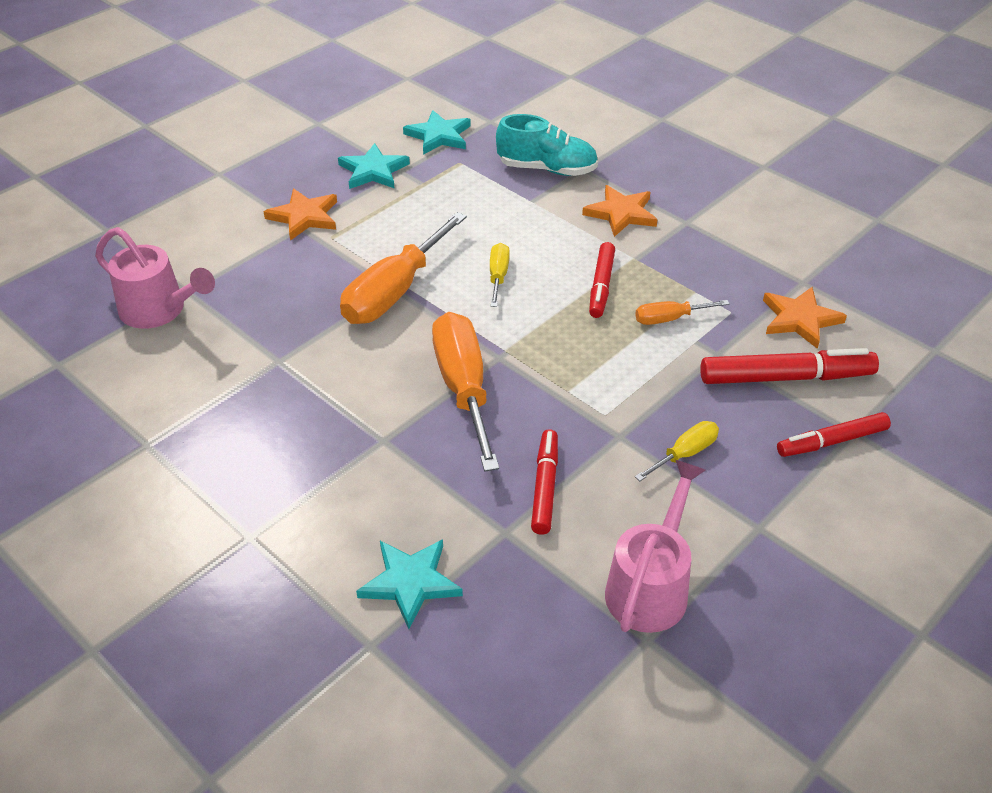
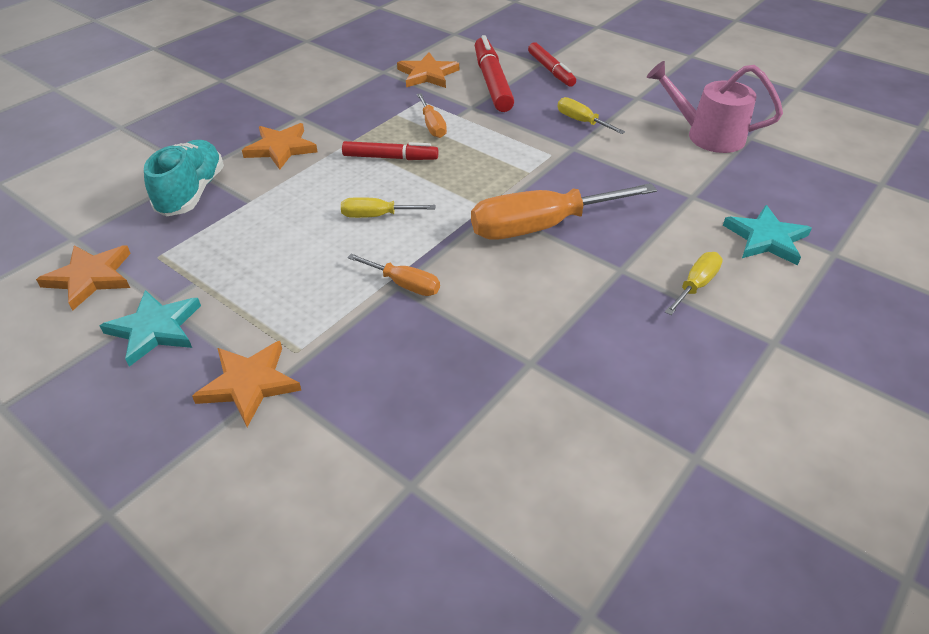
camera: 95 degrees left, 0 degrees up
(160, 311) = (456, 508): pink watering can -> none
(345, 495) = (696, 285): none -> yellow screwdriver
(394, 292) = (404, 284): orange screwdriver -> orange screwdriver, size x0.49
(439, 136) = (90, 277): turquoise star -> orange star
(544, 487) = (640, 179): red marker -> none

